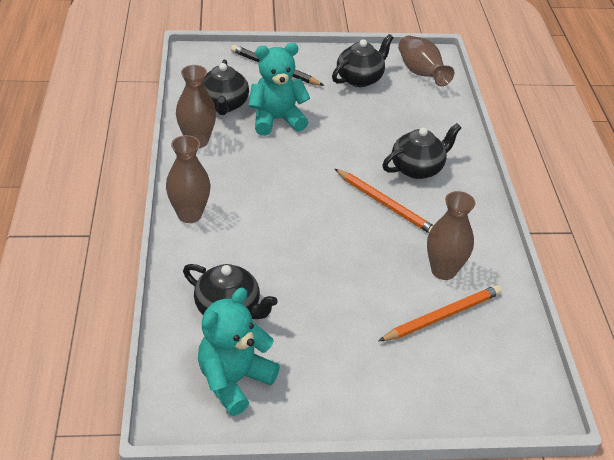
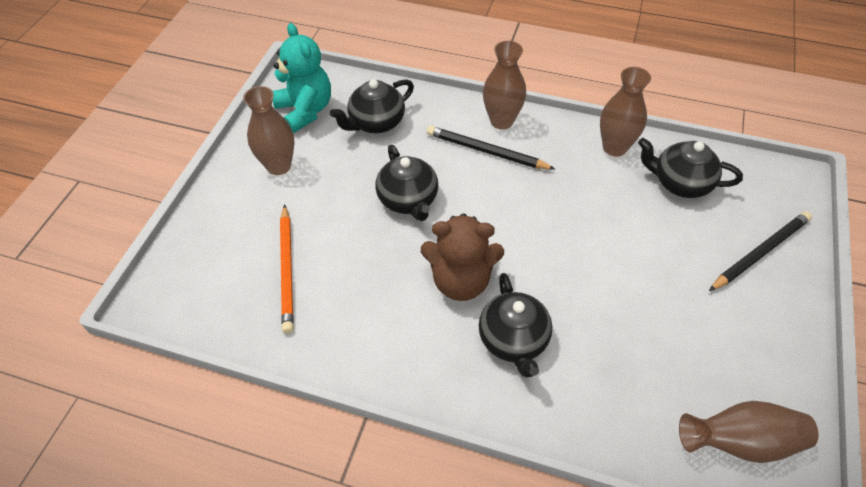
camera: 115 degrees right, 10 degrees up
(235, 217) = (486, 151): none -> black pencil
(276, 120) = (643, 224): turquoise teddy bear -> none
(360, 79) = (730, 347): black teapot -> black teapot (408, 200)
(385, 204) = (461, 281): orange pencil -> brown teddy bear
(443, 270) = (342, 296): brown vase -> brown vase (279, 166)

